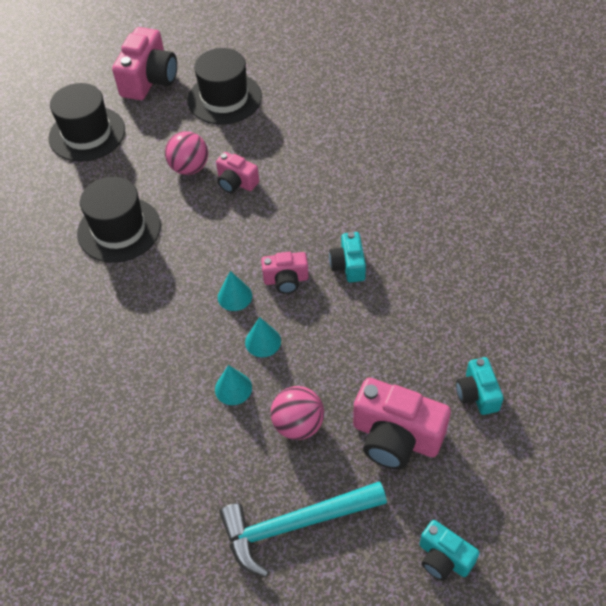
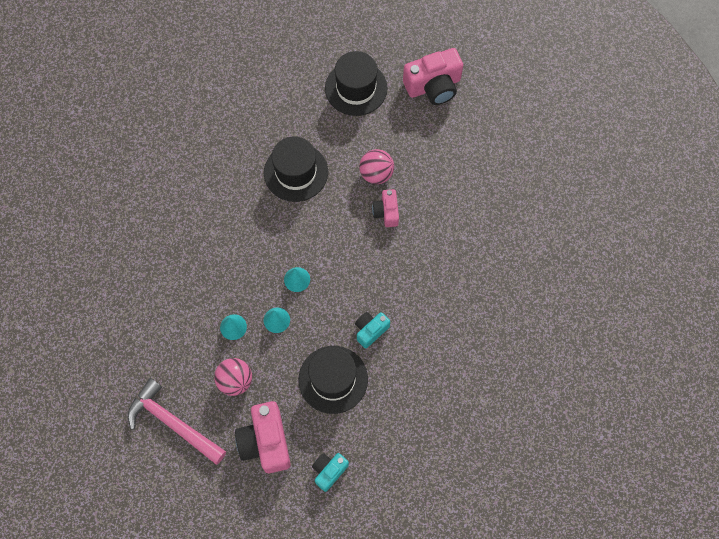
camera: 50 degrees right, 15 degrees up
(224, 98) = (455, 147): black hat -> black hat (333, 379)
(286, 280) = (331, 300): pink camera -> none
(294, 525) = (173, 422): turquoise hammer -> pink hammer
(444, 558) = (208, 517): turquoise camera -> none

